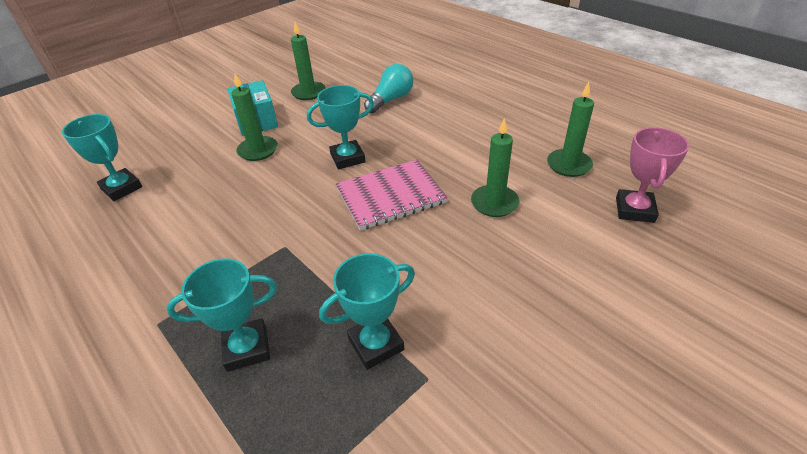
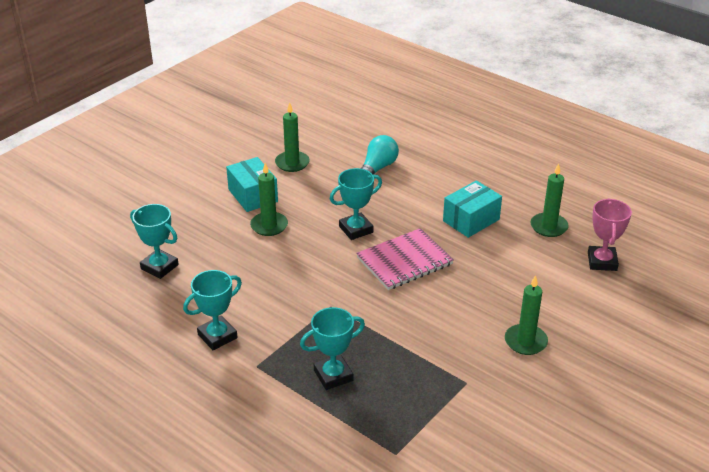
camera: 10 degrees left, 5 degrees down
(376, 344) = (425, 366): turquoise trophy -> turquoise trophy (217, 336)
(478, 154) = (471, 220): none -> turquoise box
(494, 203) = (492, 262): green candle -> green candle (525, 341)

